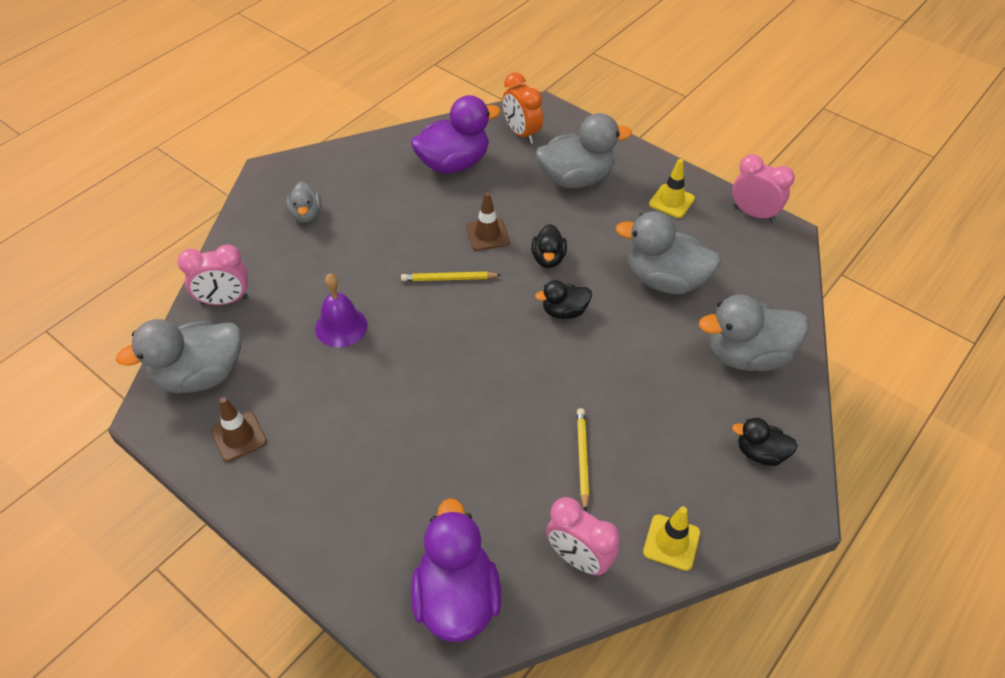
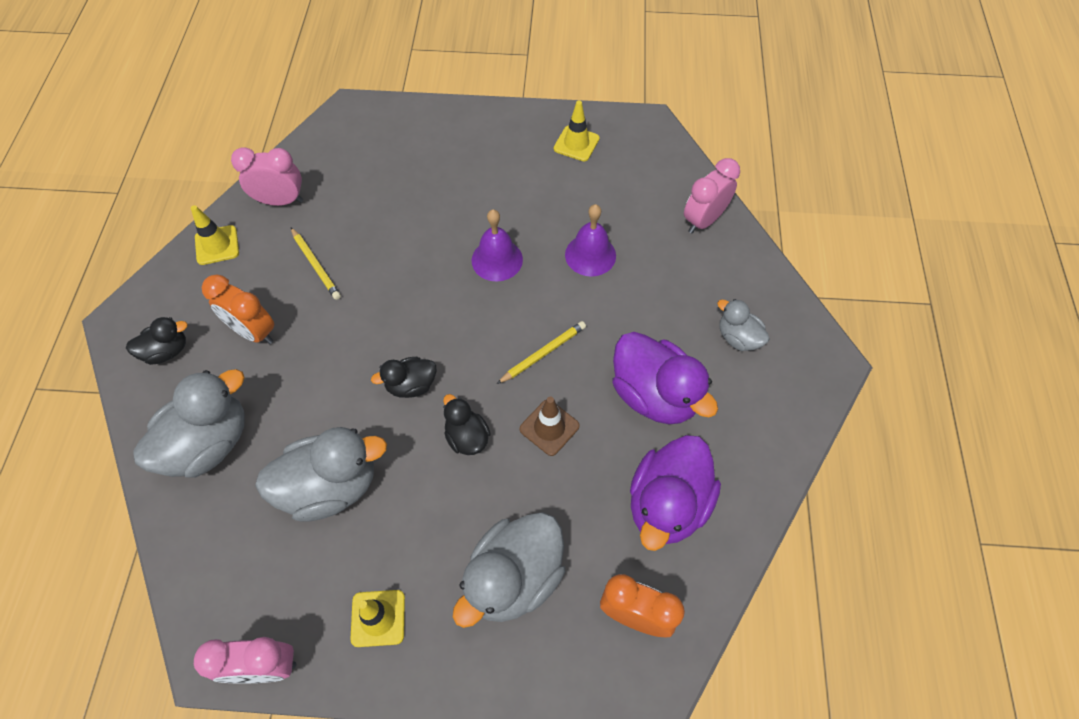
camera: 145 degrees right, 10 degrees up
(199, 376) = (650, 162): grey duck -> none
(238, 436) = (576, 143): brown traffic cone -> yellow traffic cone
(419, 367) = (497, 260): none -> purple bell
(456, 598) = (348, 140): purple duck -> purple duck (654, 395)
(564, 311) = (411, 385): black duck -> black duck turned 150 degrees counterclockwise
(672, 426) = (253, 332): none -> orange clock

